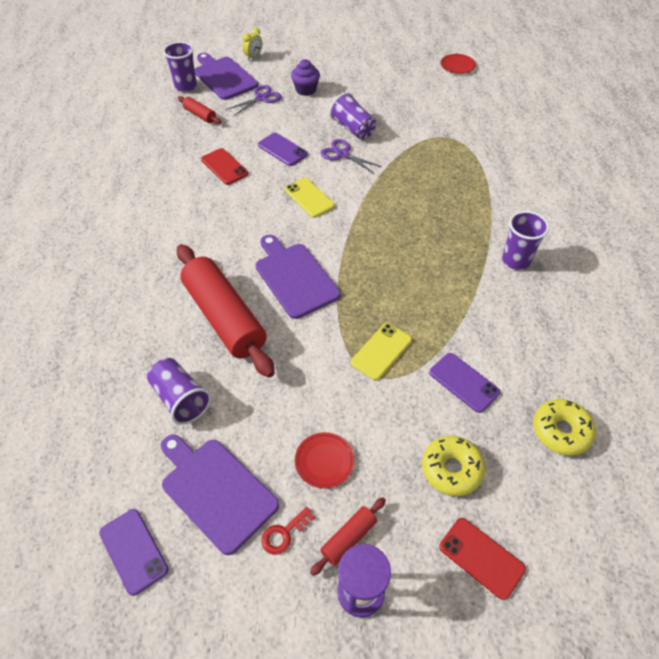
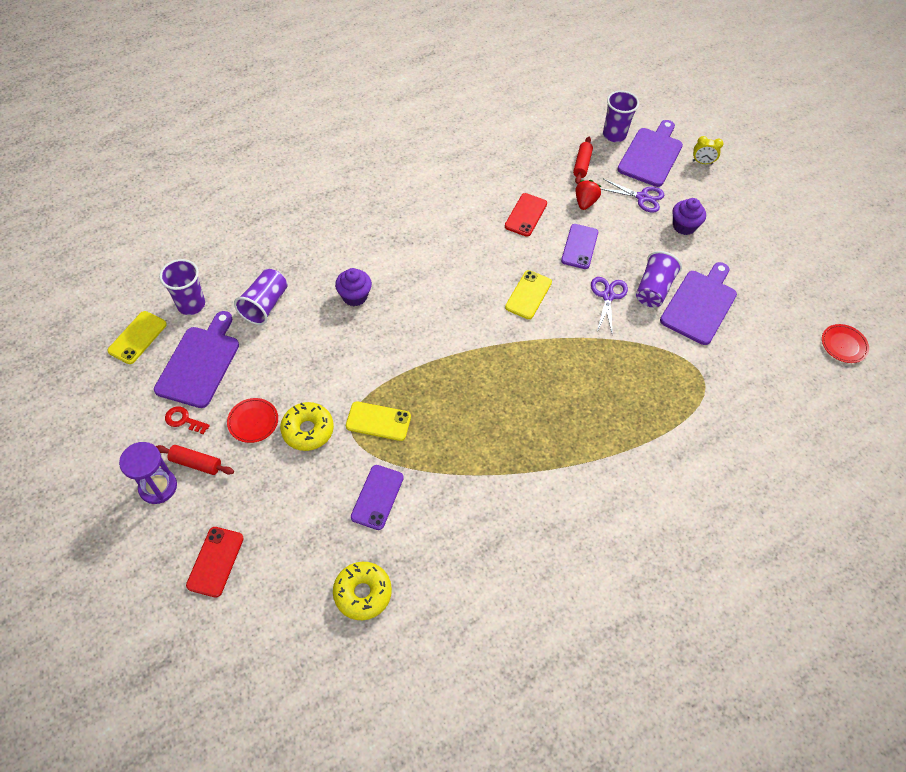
camera: 60 degrees right, 5 degrees up
(133, 551) = (137, 337): purple phone -> yellow phone
(225, 317) = (354, 296): red rolling pin -> purple cupcake
(240, 129) = (585, 202): none -> red strawberry
(294, 277) = (424, 325): purple cutting board -> purple cutting board (699, 304)
(451, 469) = (285, 515): yellow donut -> yellow donut (308, 430)
(516, 260) = (554, 498): purple cup -> purple cup (191, 304)

